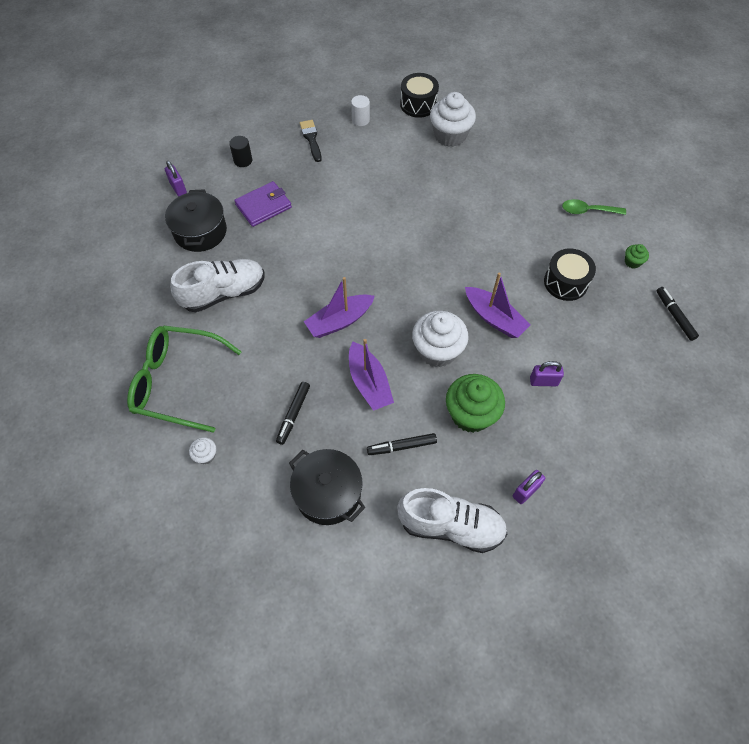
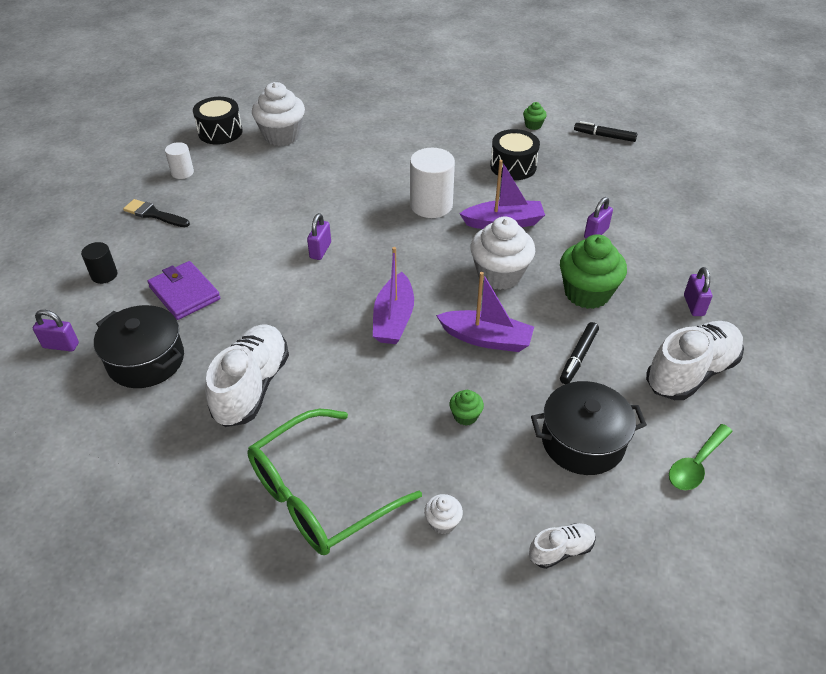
camera: 50 degrees left, 15 degrees down
(233, 531) = (561, 550): none -> white shoe
(263, 206) = (184, 293): purple wallet -> purple wallet turned 45 degrees counterclockwise
(293, 414) = (465, 416): black marker -> green cupcake
(362, 240) = (320, 250): none -> purple padlock
(468, 265) = (431, 205): none -> white cylinder
(588, 211) = (458, 116): green spoon -> green spoon (696, 464)

